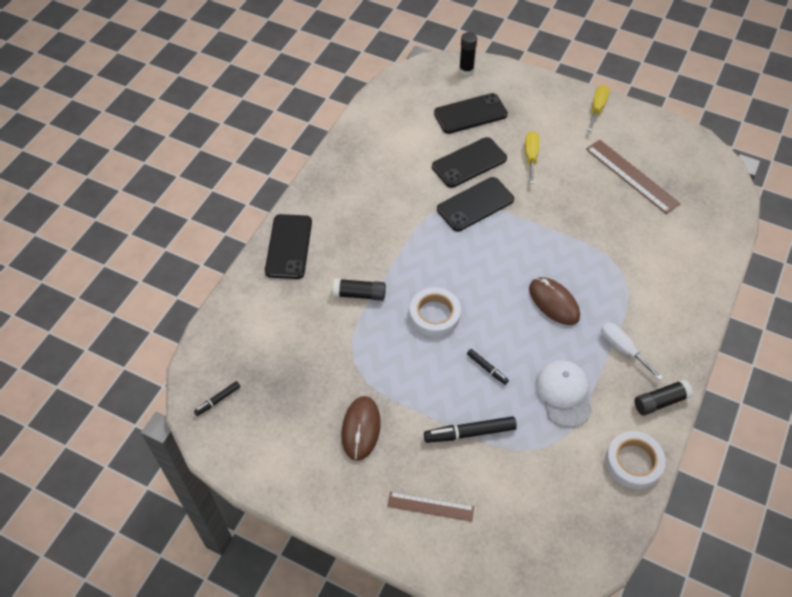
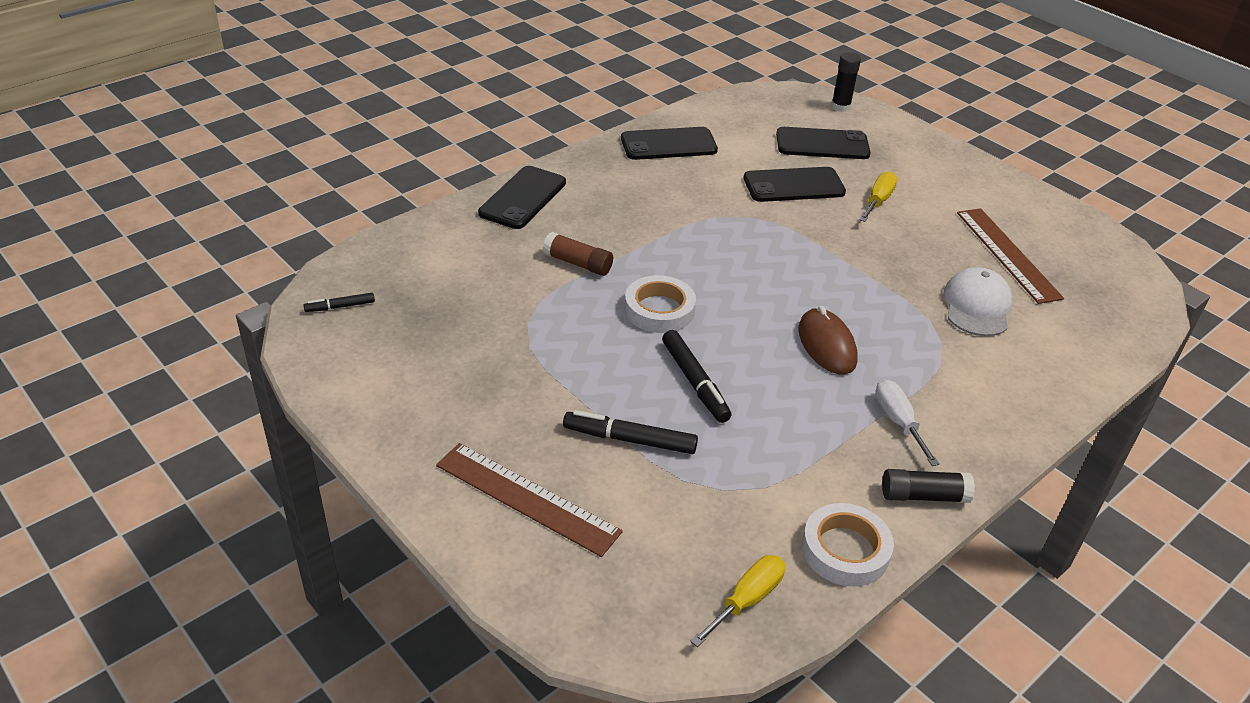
camera: 20 degrees right, 15 degrees down
(359, 294) = (578, 263): black glue stick -> brown glue stick
(361, 429) = (491, 389): brown mouse -> none
(430, 506) = (527, 498): brown ruler -> brown ruler, size x1.62
(475, 204) = (778, 224): black phone -> black phone (668, 144)
(487, 368) = (695, 382): black marker -> black marker, size x1.75
(564, 394) = (785, 442): white cap -> white cap (977, 306)
(597, 108) = (994, 181): yellow screwdriver -> yellow screwdriver (747, 600)

